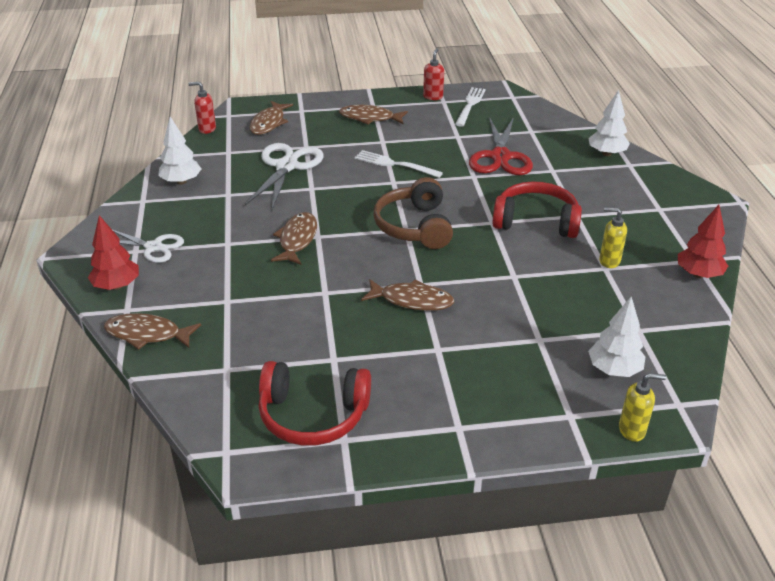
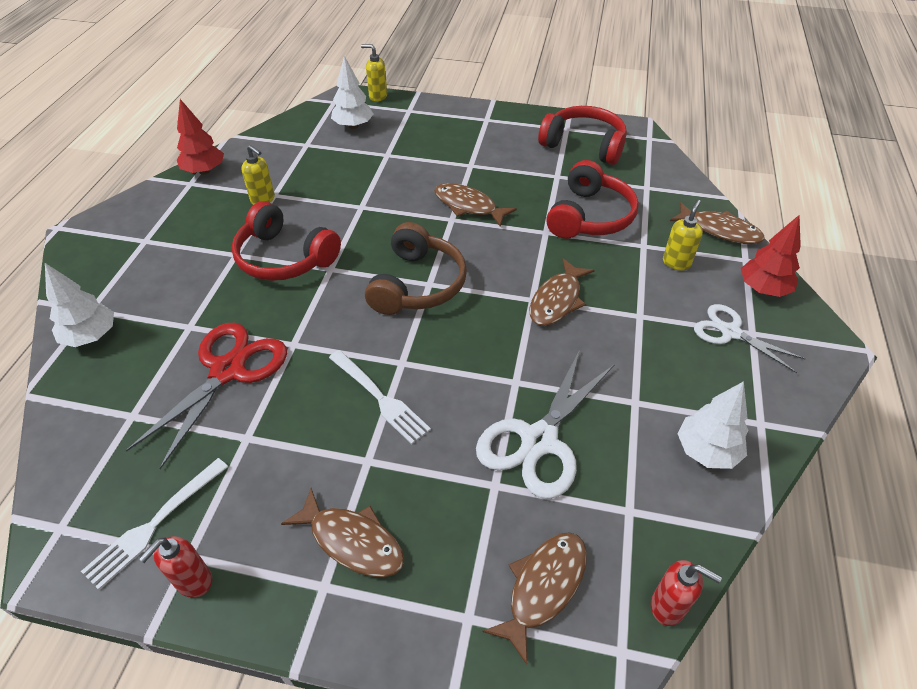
camera: 160 degrees left, 10 degrees up
(195, 291) = (676, 262): none -> yellow soap dispenser
(285, 318) = (589, 216): none -> red headphones

